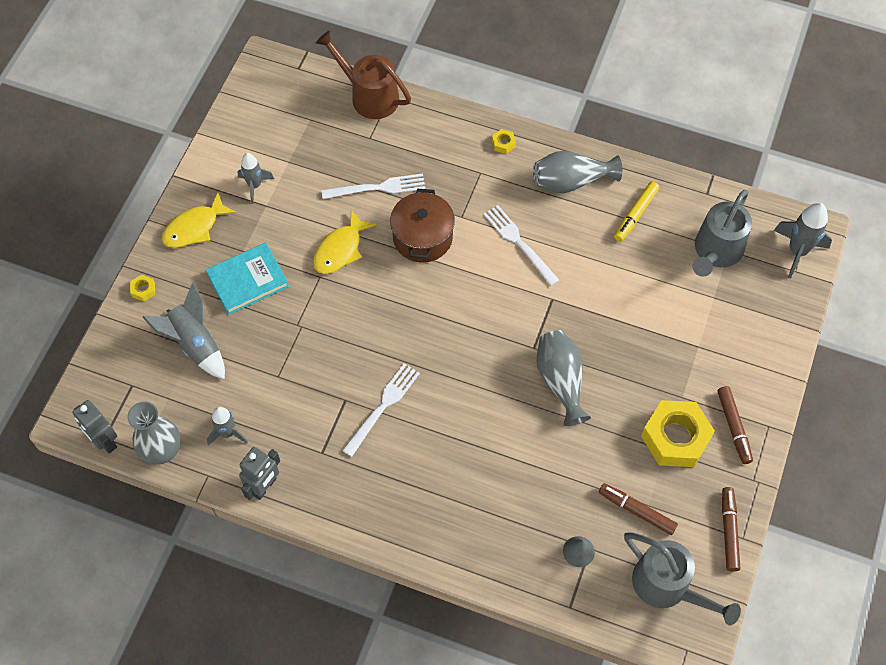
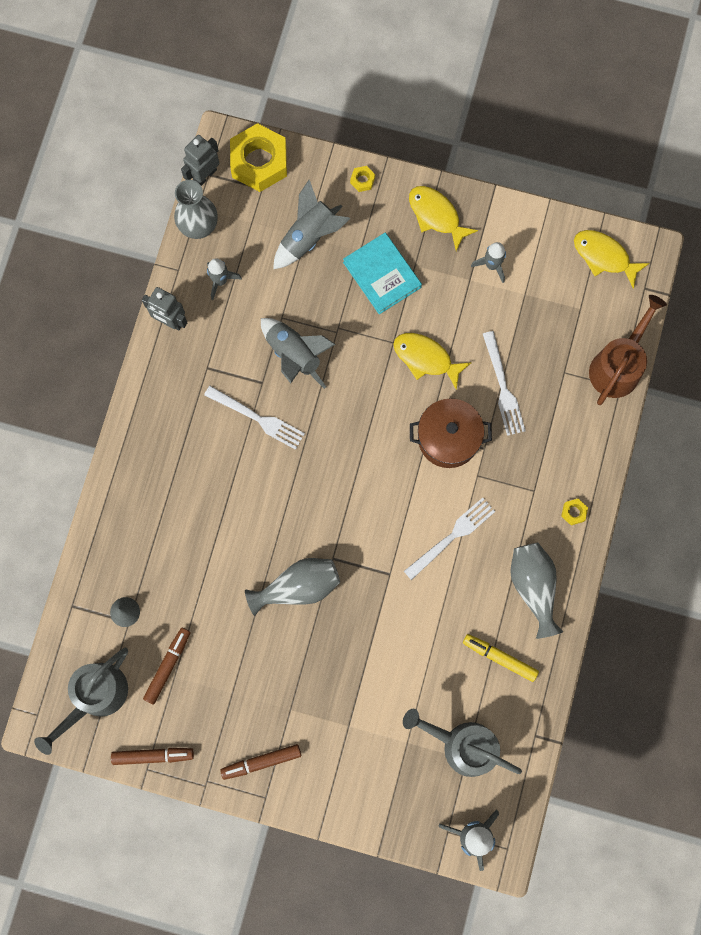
camera: 85 degrees right, 15 degrees up
(262, 95) = (604, 256): none -> yellow fish
(320, 367) = (294, 355): none -> grey rocket
(675, 438) = (246, 703): yellow nut -> yellow nut (259, 162)

